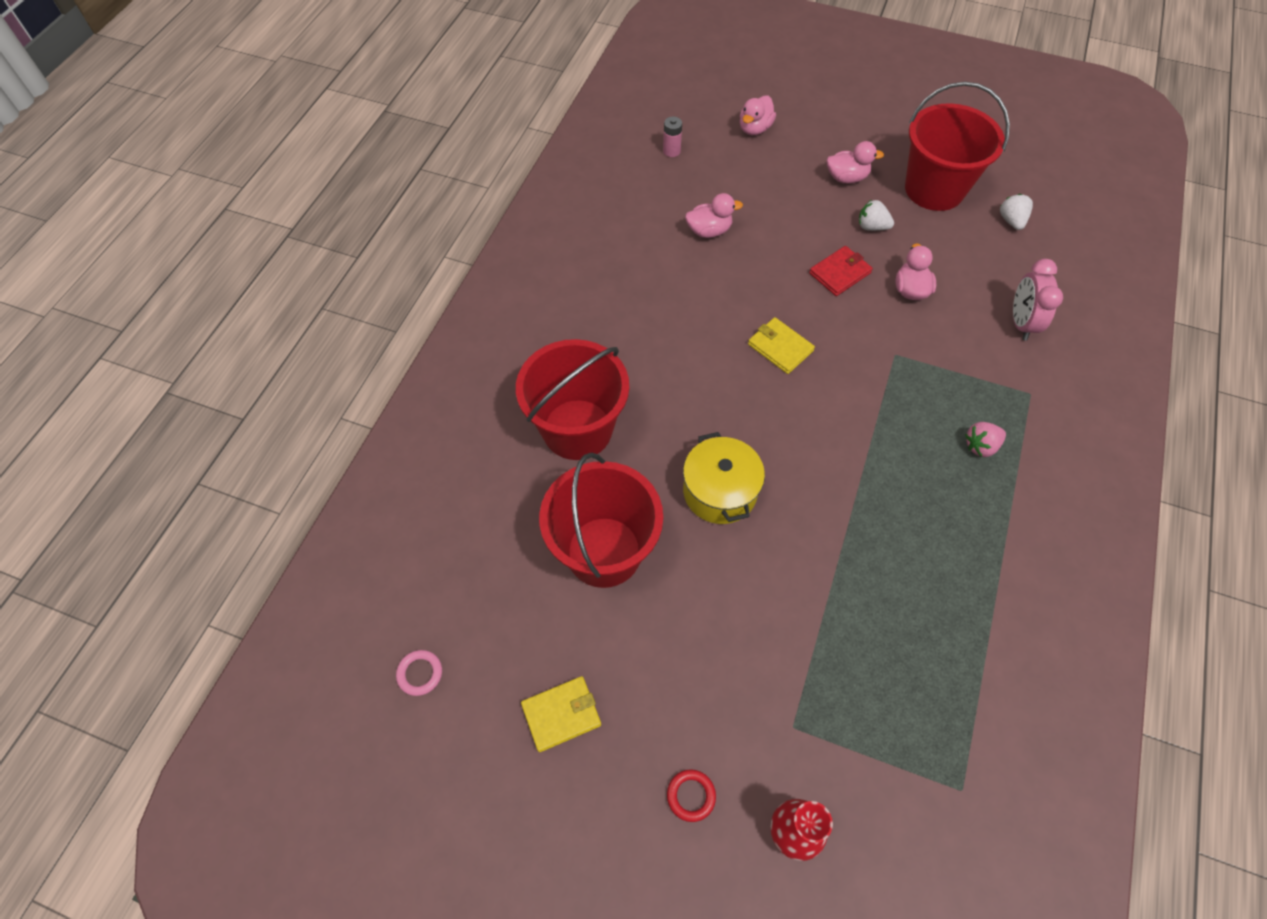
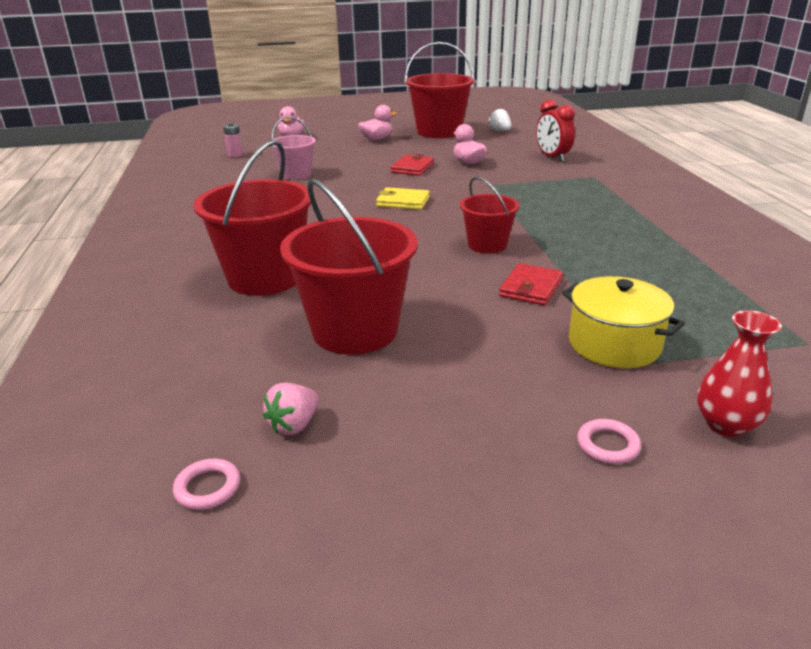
camera: 30 degrees left, 30 degrees down
(561, 714) = (413, 447): yellow wallet -> none
(691, 796) = (608, 445): red ring -> pink ring
(709, 231) = (296, 174): pink duck -> pink bucket
(720, 491) = (428, 270): yellow pot -> yellow pot (614, 344)
(789, 571) = (531, 288): none -> red wallet
(803, 477) = (487, 245): none -> red bucket
(871, 227) = (414, 150): white strawberry -> none
(980, 446) = (591, 200): pink strawberry -> pink strawberry (294, 425)
(1020, 323) = (552, 157): pink clock -> red clock

